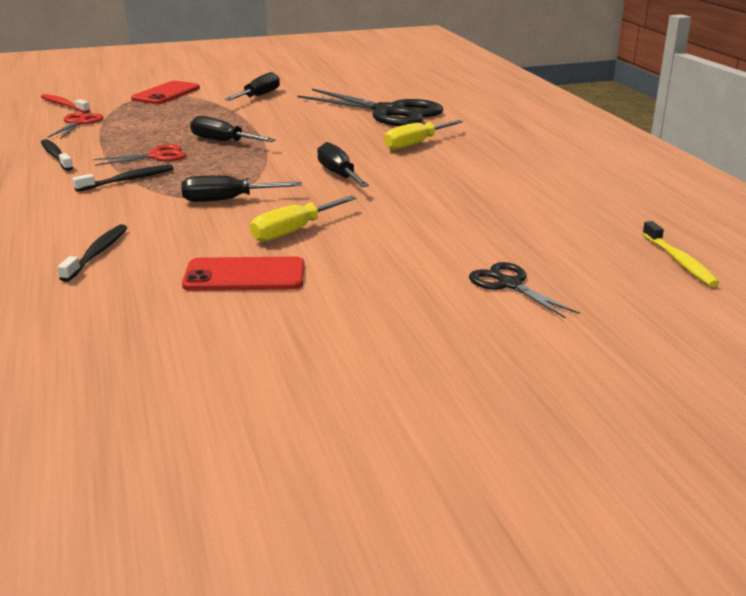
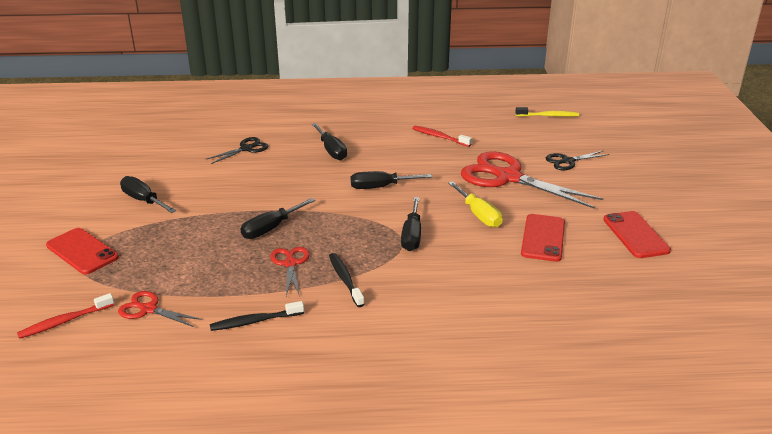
camera: 75 degrees left, 5 degrees up
(97, 253) = (495, 295): black toothbrush -> none
(278, 349) = (635, 235): none -> red phone
(389, 112) = (246, 149): black scissors -> black scissors, size x0.49
(415, 144) = (331, 150): yellow screwdriver -> black screwdriver
(416, 242) = (508, 177): none -> red scissors
(509, 192) = (439, 137): none -> red toothbrush

